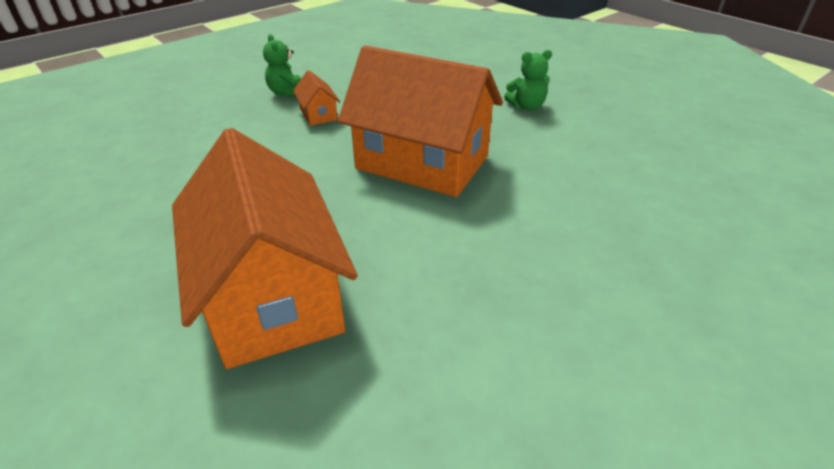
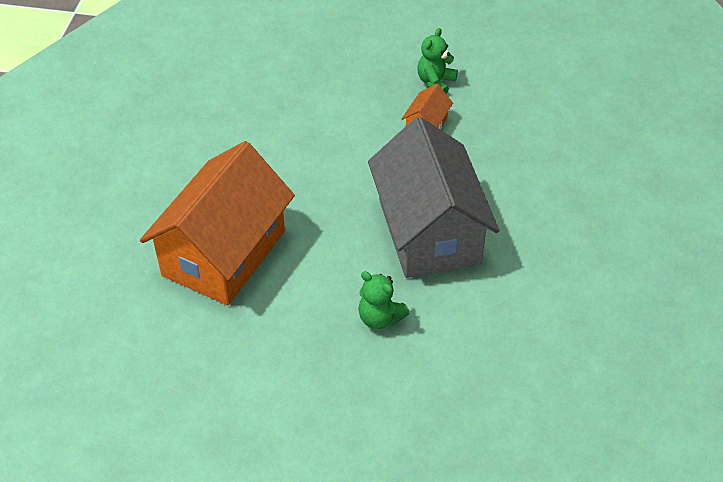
camera: 50 degrees right, 10 degrees up
(422, 162) = (429, 231): orange house -> grey house
(526, 106) = (596, 244): green teddy bear -> green teddy bear (380, 318)

